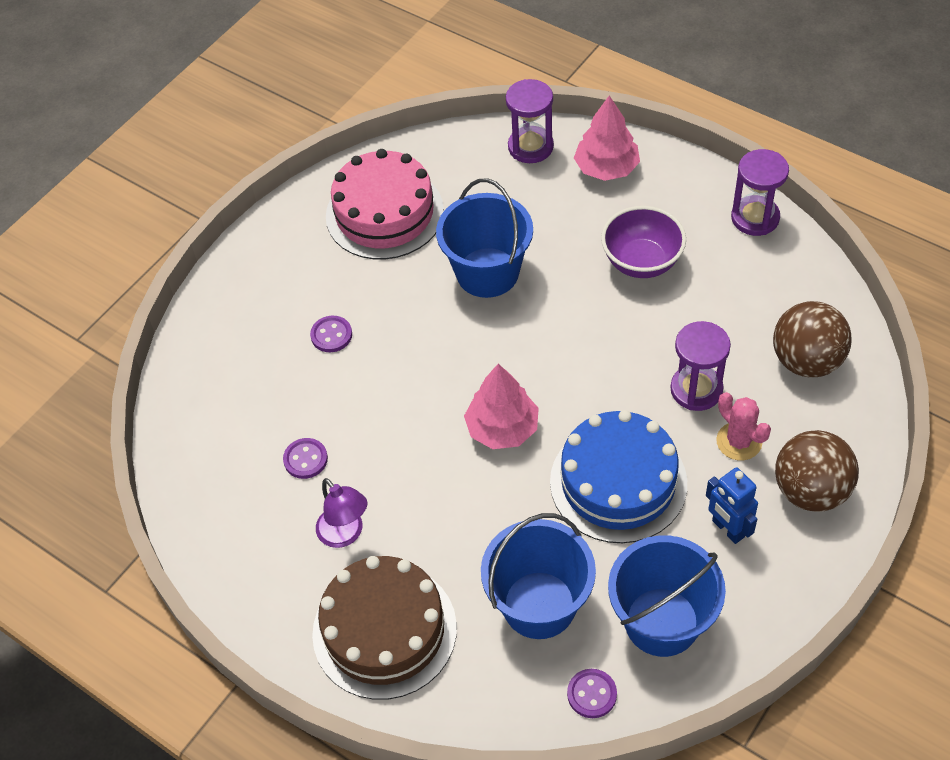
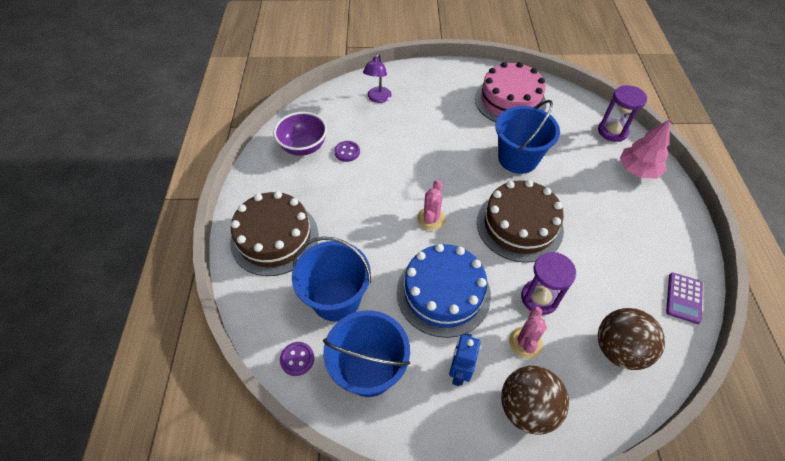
camera: 50 degrees right, 0 degrees up
(331, 335) = (423, 122): purple button -> none
(345, 534) = (317, 191): purple lamp -> purple lamp (378, 98)
(502, 428) = (431, 219): pink tree -> pink cactus
(587, 341) = (519, 225): none -> brown cake
(641, 262) = (596, 221): purple bowl -> purple bowl (303, 147)
(755, 218) = (689, 260): purple hourglass -> none
(793, 258) = (684, 298): none -> purple calculator

